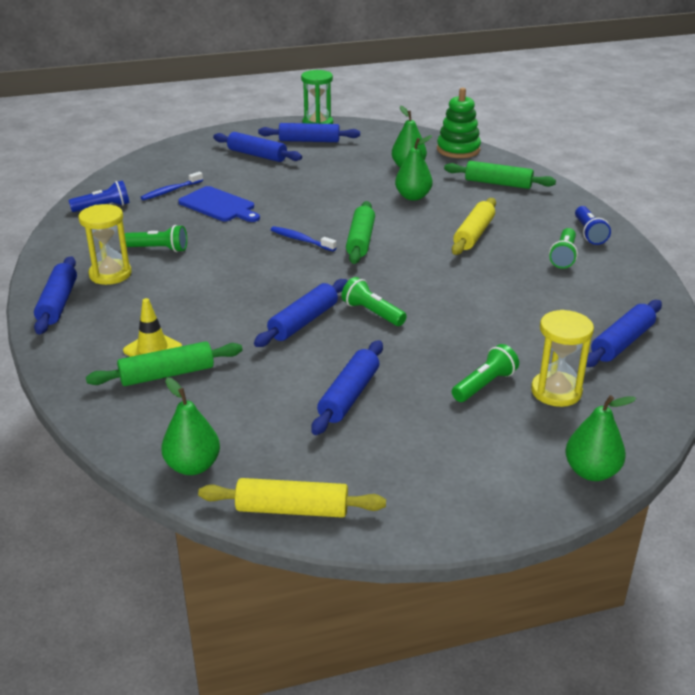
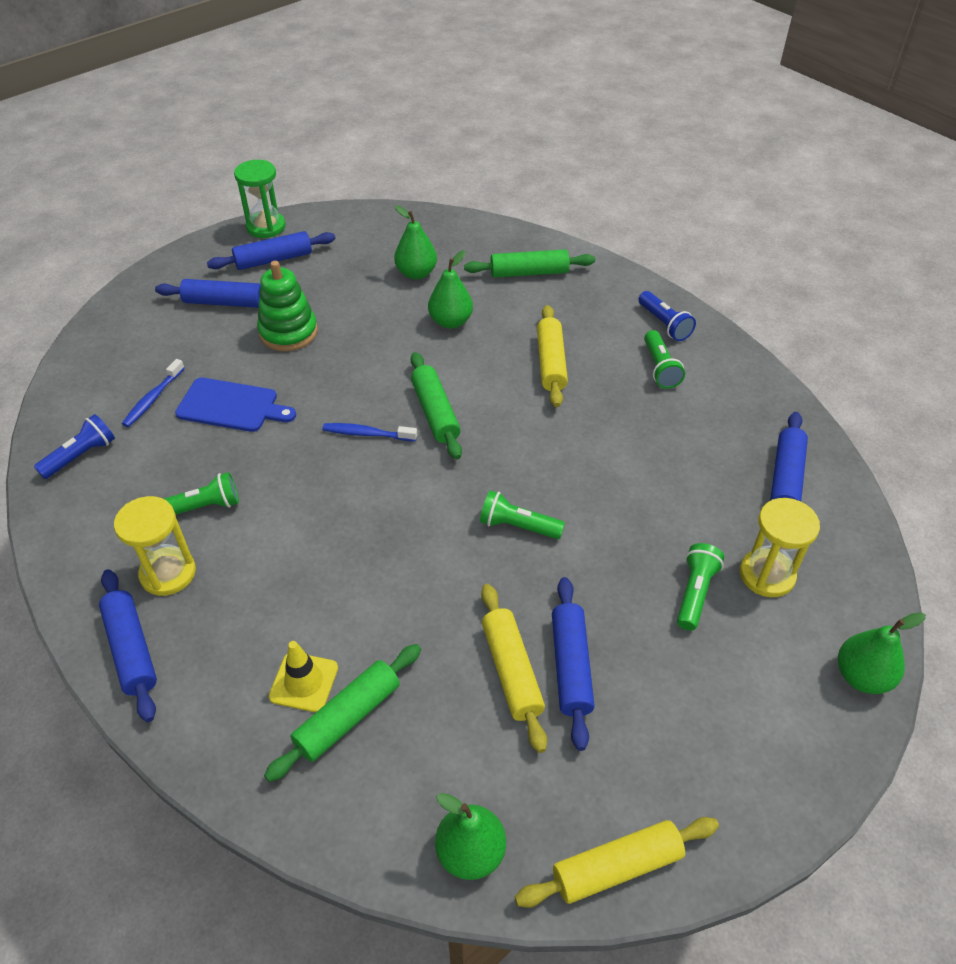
camera: 25 degrees left, 15 degrees up
(302, 385) = (511, 671): none -> yellow rolling pin
(303, 322) = (451, 568): blue rolling pin -> none
(458, 150) = (454, 229): green stacking toy -> green stacking toy (288, 332)

